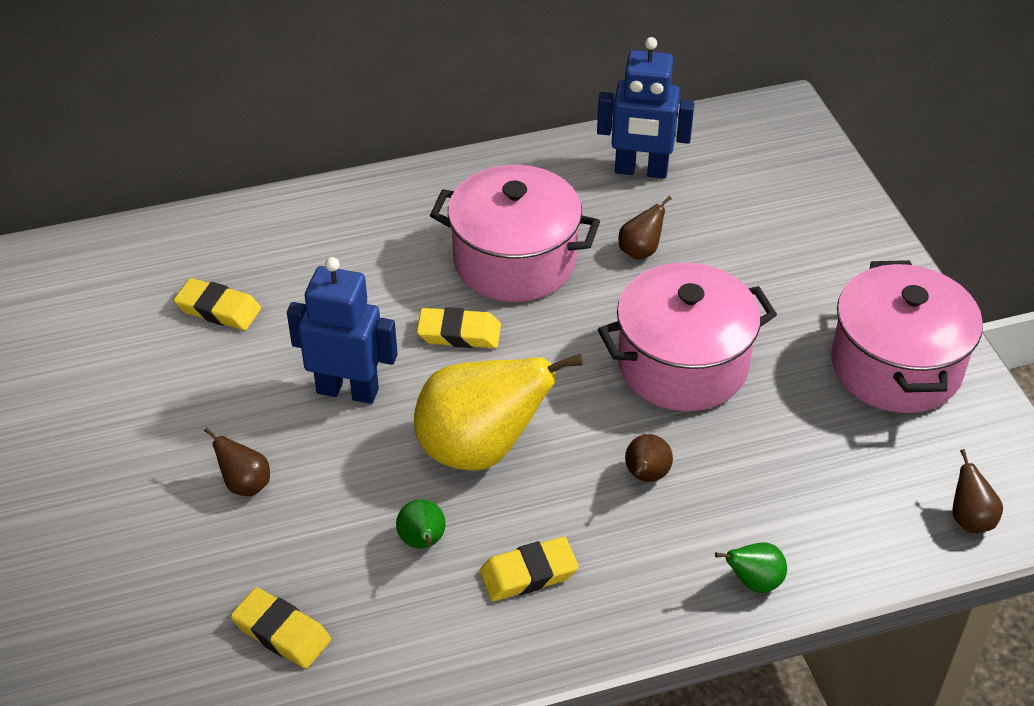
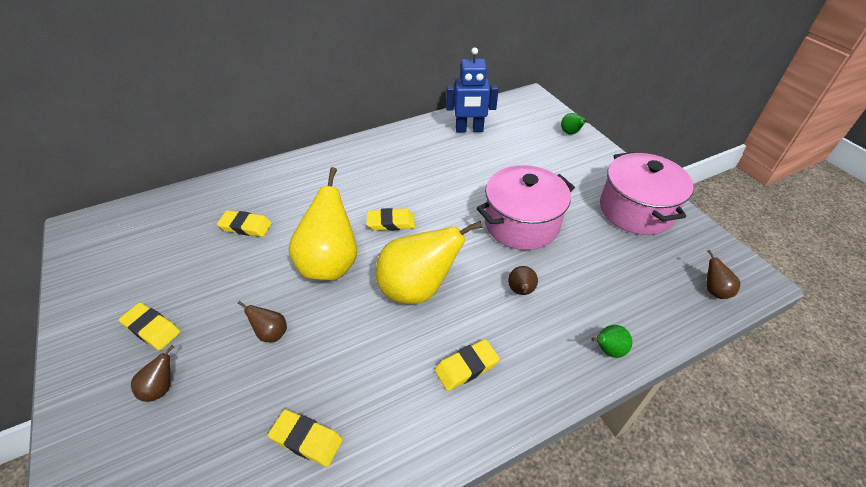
camera: 10 degrees left, 0 degrees up
(71, 452) = (152, 328): none -> yellow eraser
(348, 390) = (330, 264): blue robot -> yellow pear
(423, 542) = (393, 355): green pear -> green pear (570, 133)
(514, 261) = (414, 180): pink pot -> none
(640, 251) = (480, 168): brown pear -> brown pear (161, 388)

